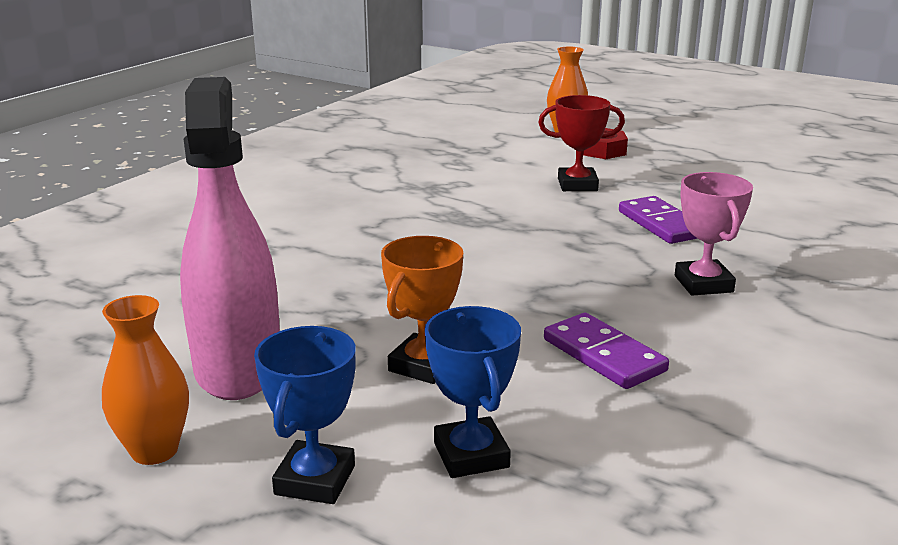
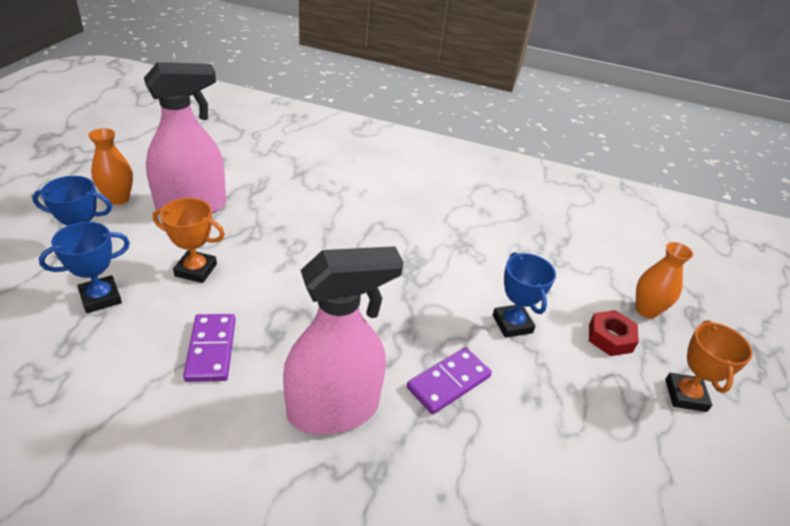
camera: 70 degrees right, 15 degrees up
(577, 185) = (512, 324): red trophy -> blue trophy
(604, 355) = (211, 349): purple domino -> purple domino turned 45 degrees counterclockwise
(674, 139) = (685, 395): none -> orange trophy
(703, 284) = (334, 409): pink trophy -> pink spray bottle

